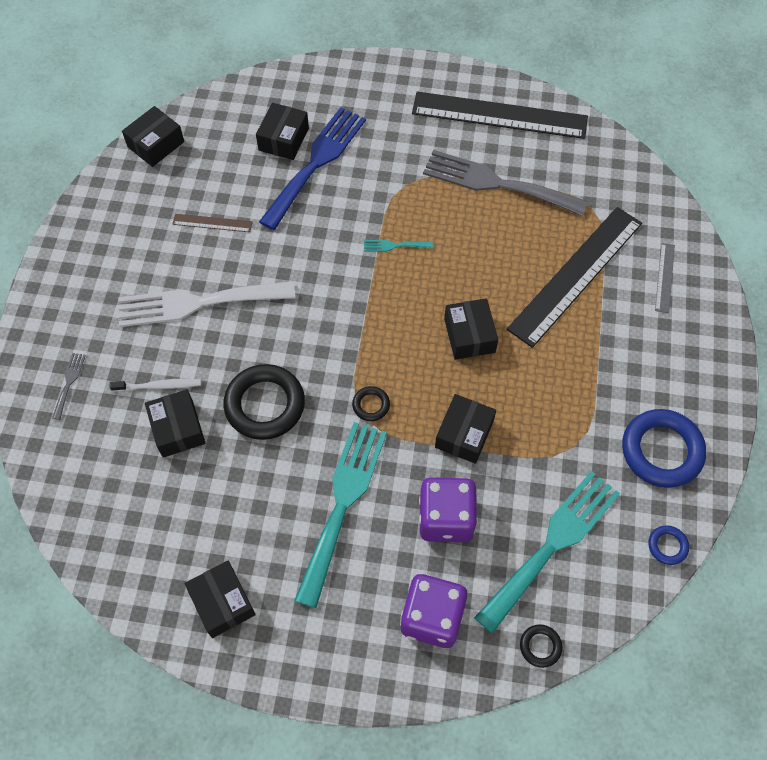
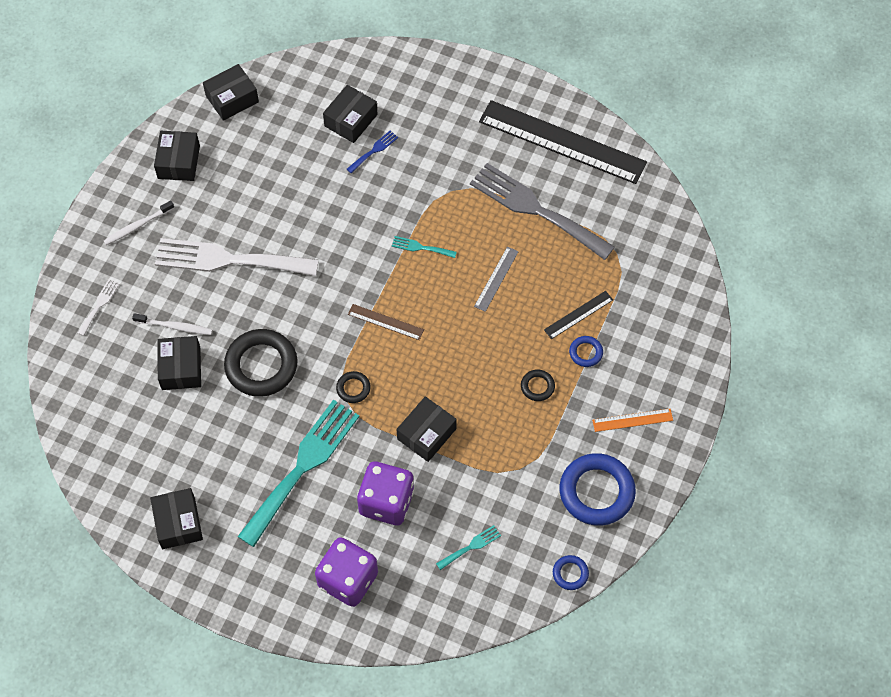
camera: 15 degrees right, 0 degrees up
(69, 382) = (99, 305): grey fork -> white fork
(90, 291) = (137, 226): none -> white toothbrush
(212, 223) = (262, 187): brown ruler -> brown ruler (385, 322)
(316, 163) = (374, 150): blue fork -> blue fork, size x0.40
(469, 335) = (461, 347): black box -> black box (179, 162)
(540, 646) = (430, 626): black ring -> black ring (537, 386)
(552, 544) = (471, 546): turquoise fork -> turquoise fork, size x0.40
(576, 275) = (578, 315): black ruler -> black ruler, size x0.43
(597, 311) = (585, 353): none -> blue ring
(664, 277) = (660, 336): grey ruler -> grey ruler (496, 279)
(669, 367) = (632, 420): none -> orange ruler

